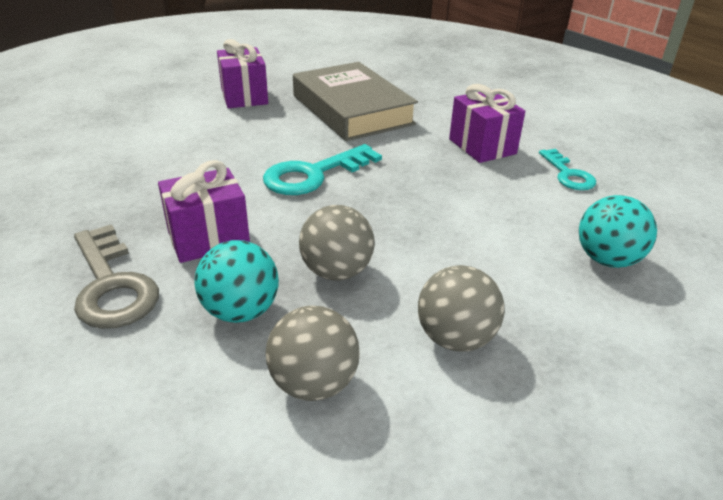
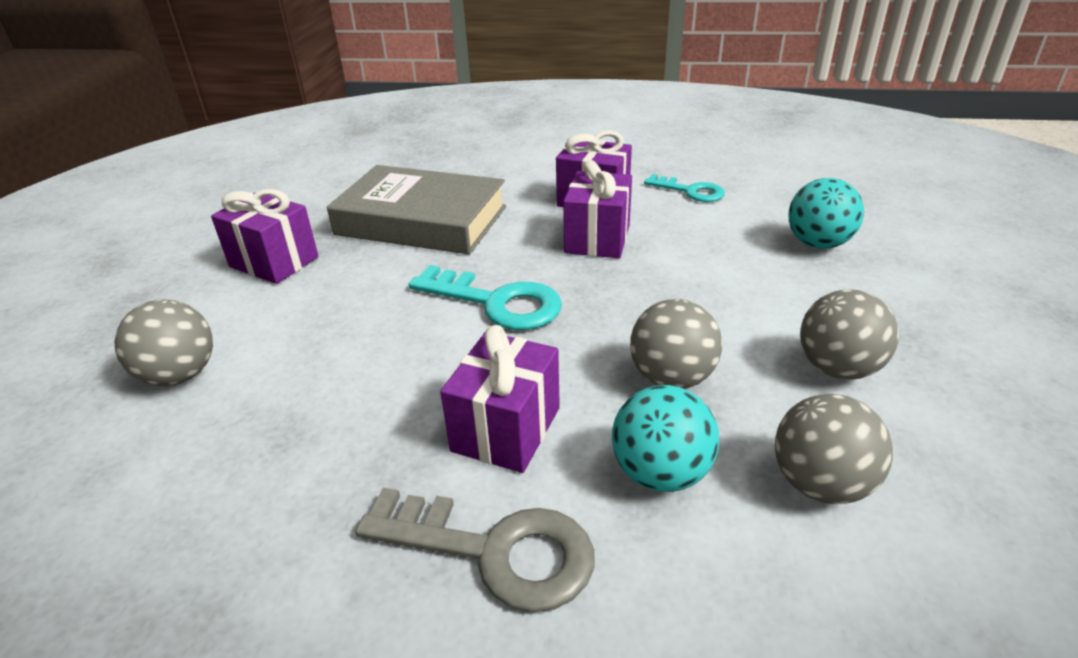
camera: 40 degrees left, 0 degrees up
(127, 129) = (180, 375): none -> grey ball
(314, 174) = (496, 302): turquoise key -> turquoise key turned 75 degrees counterclockwise
(439, 171) = (597, 239): none -> purple gift

